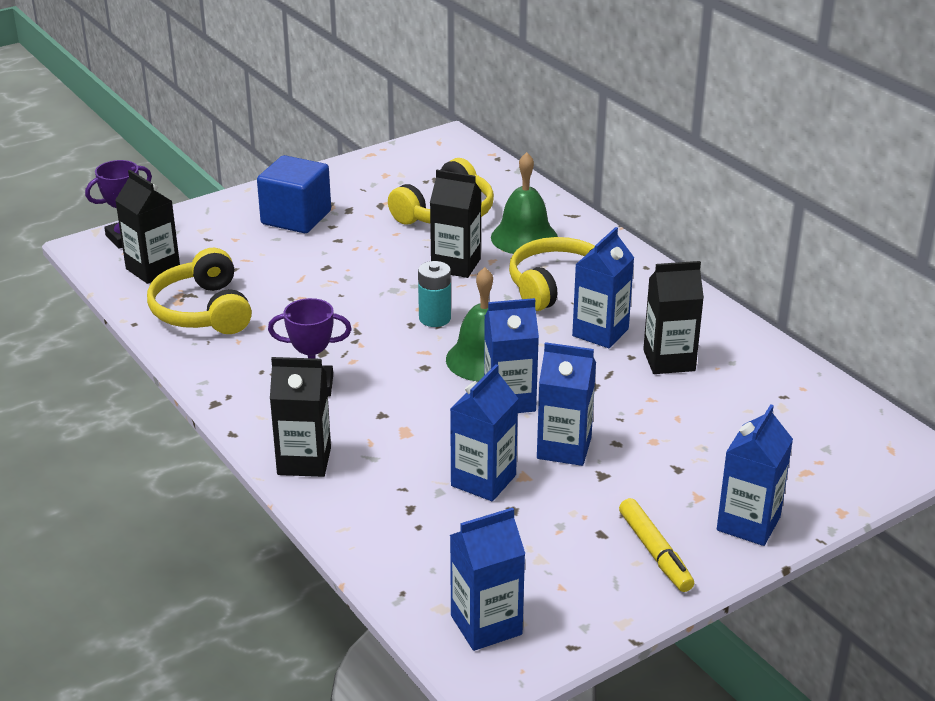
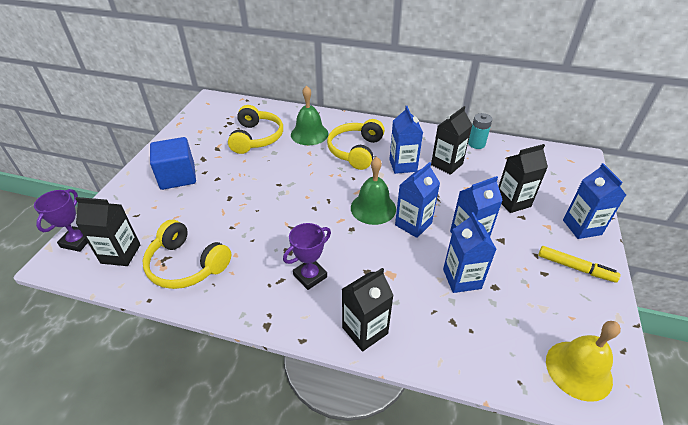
camera: 40 degrees left, 10 degrees up
(435, 318) = (322, 198): turquoise battery -> turquoise battery (476, 144)
(456, 265) = (295, 163): black carton -> black carton (512, 202)
(486, 625) = (578, 370): blue carton -> yellow bell

